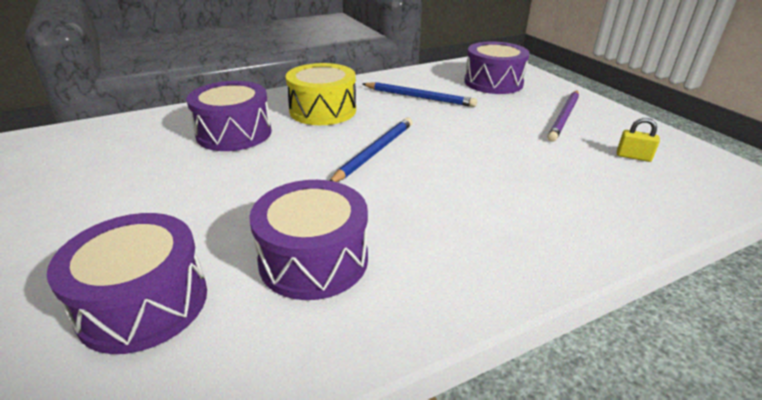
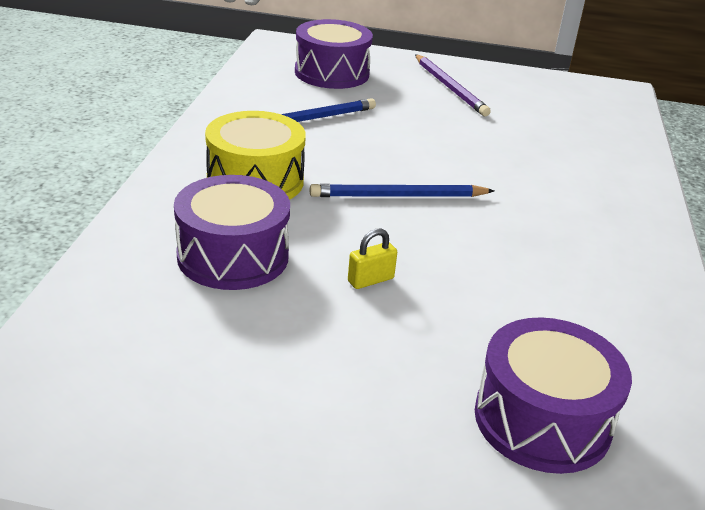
camera: 55 degrees left, 0 degrees up
(314, 259) = (555, 304): purple drum -> none
(375, 152) = (398, 196): blue pencil -> blue pencil turned 75 degrees counterclockwise
(633, 157) = (547, 104): yellow padlock -> yellow padlock (370, 280)

